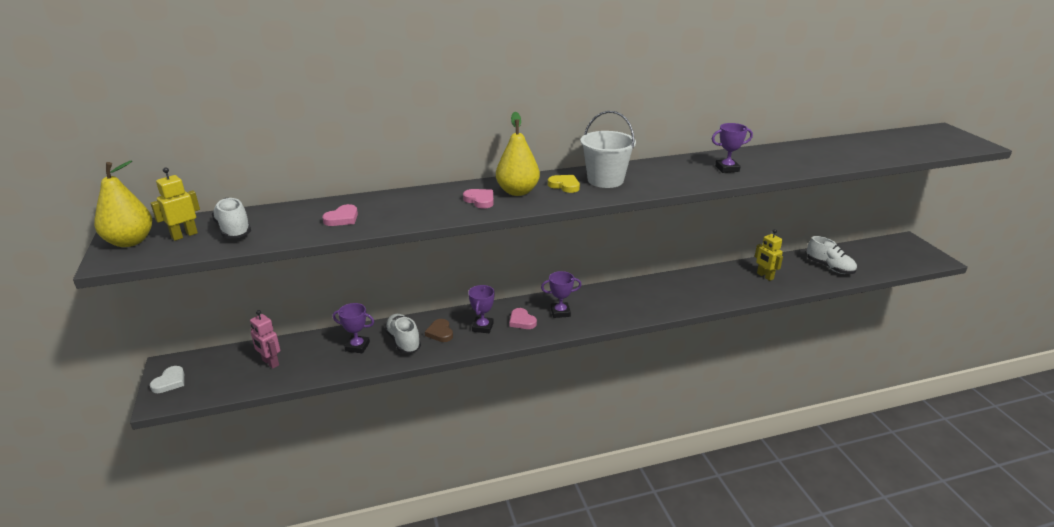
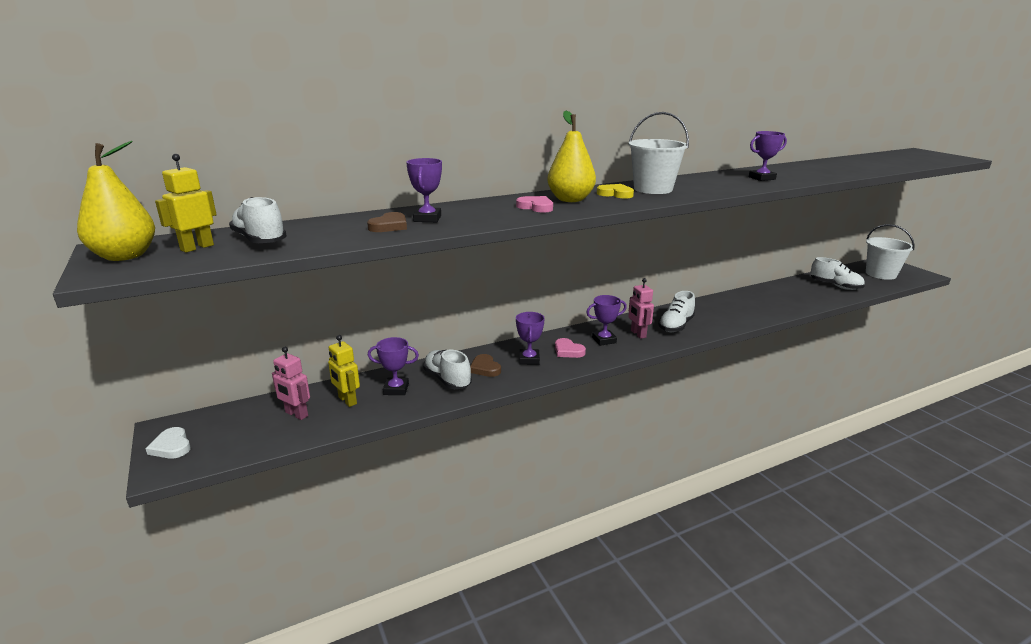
camera: 10 degrees left, 5 degrees down
(170, 382) = (171, 446): white heart -> white heart turned 135 degrees clockwise
(342, 218) = (389, 226): pink heart -> brown heart
(378, 210) = (427, 218): none -> purple trophy
(595, 308) = (638, 334): none -> pink robot
(637, 302) = (676, 326): none -> white shoe
(765, 276) = (782, 296): yellow robot -> yellow robot (347, 401)
(890, 256) = (880, 274): none -> white bucket

